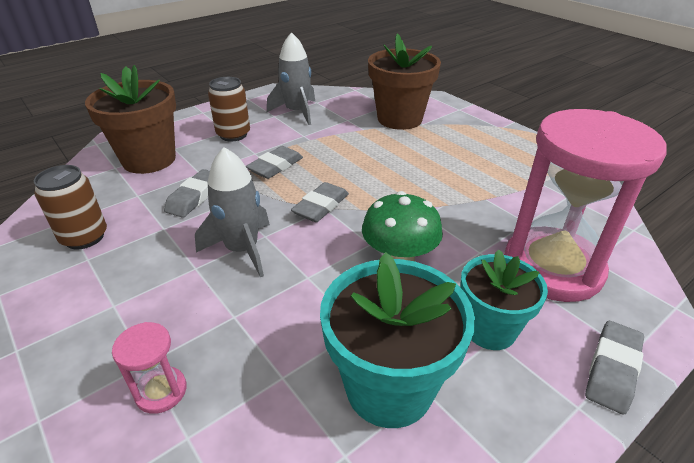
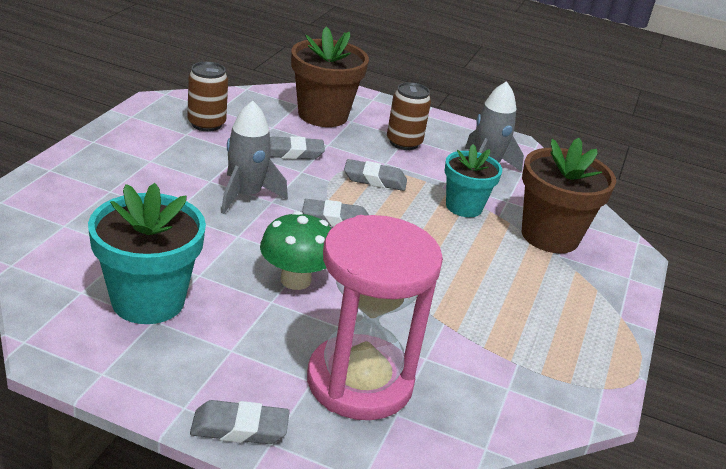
camera: 55 degrees right, 5 degrees down
(161, 391) = (91, 204): pink hourglass -> none
(490, 329) = (243, 347): turquoise flower pot -> turquoise flower pot (464, 207)

